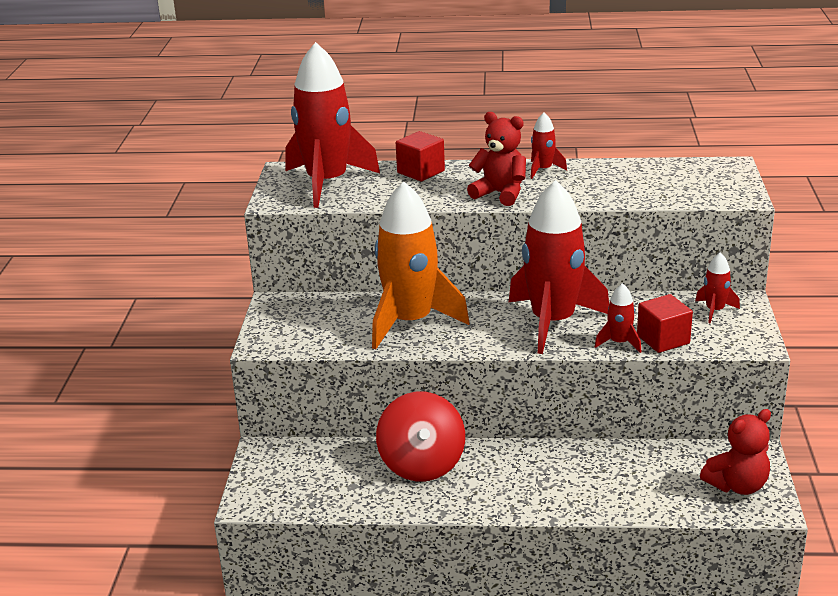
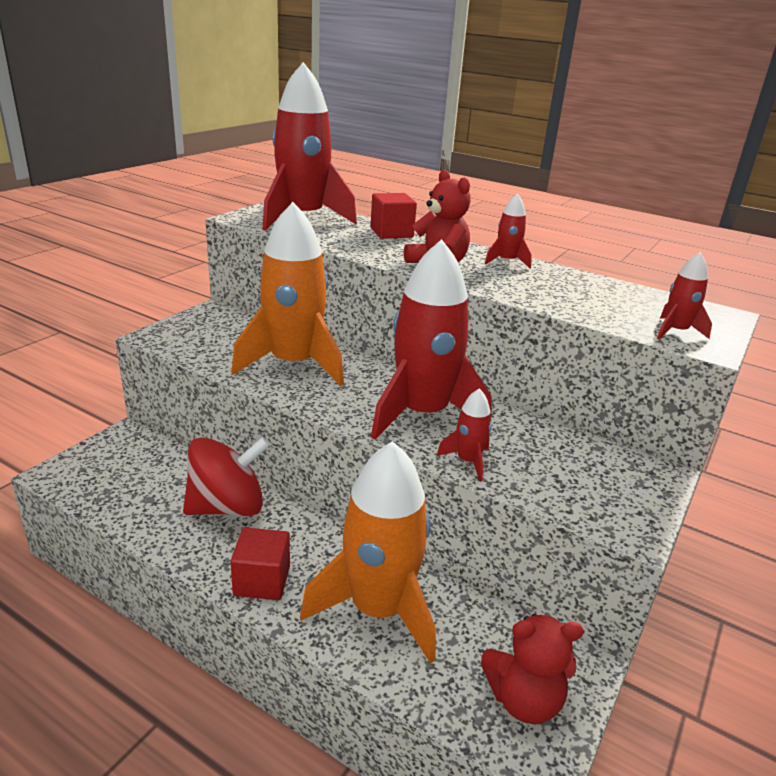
camera: 25 degrees right, 0 degrees up
(422, 464) = (227, 507): red spinning top -> red spinning top turned 135 degrees counterclockwise
(604, 479) = (379, 610): none -> orange rocket
(663, 339) = (521, 478): red cube -> red cube (262, 580)
(715, 310) = (615, 470): red rocket -> red rocket (676, 331)

